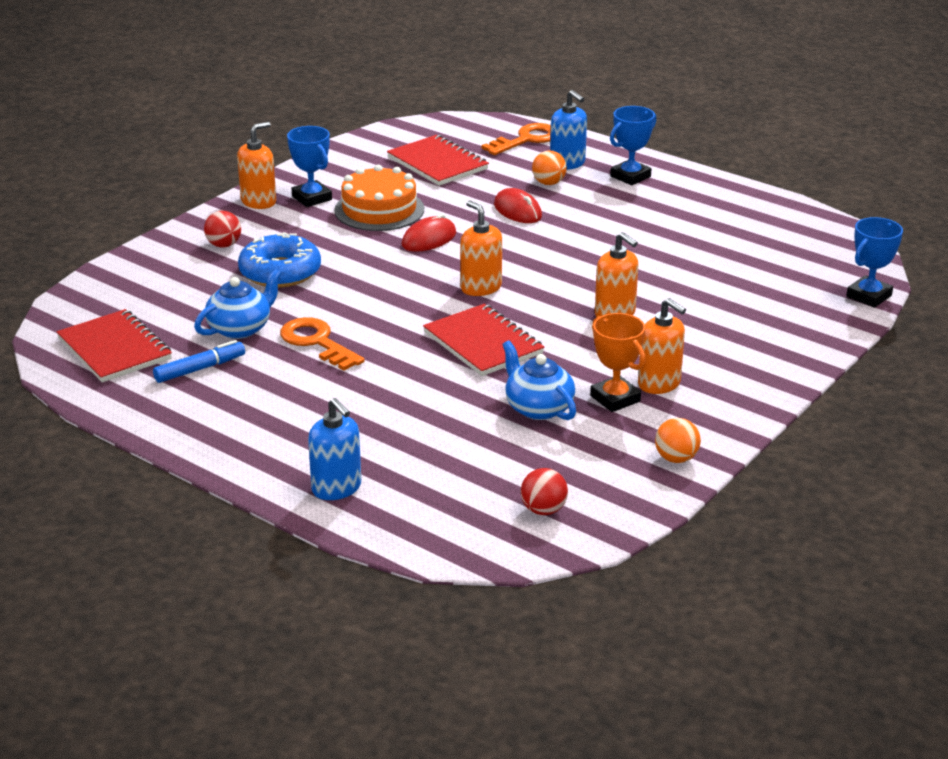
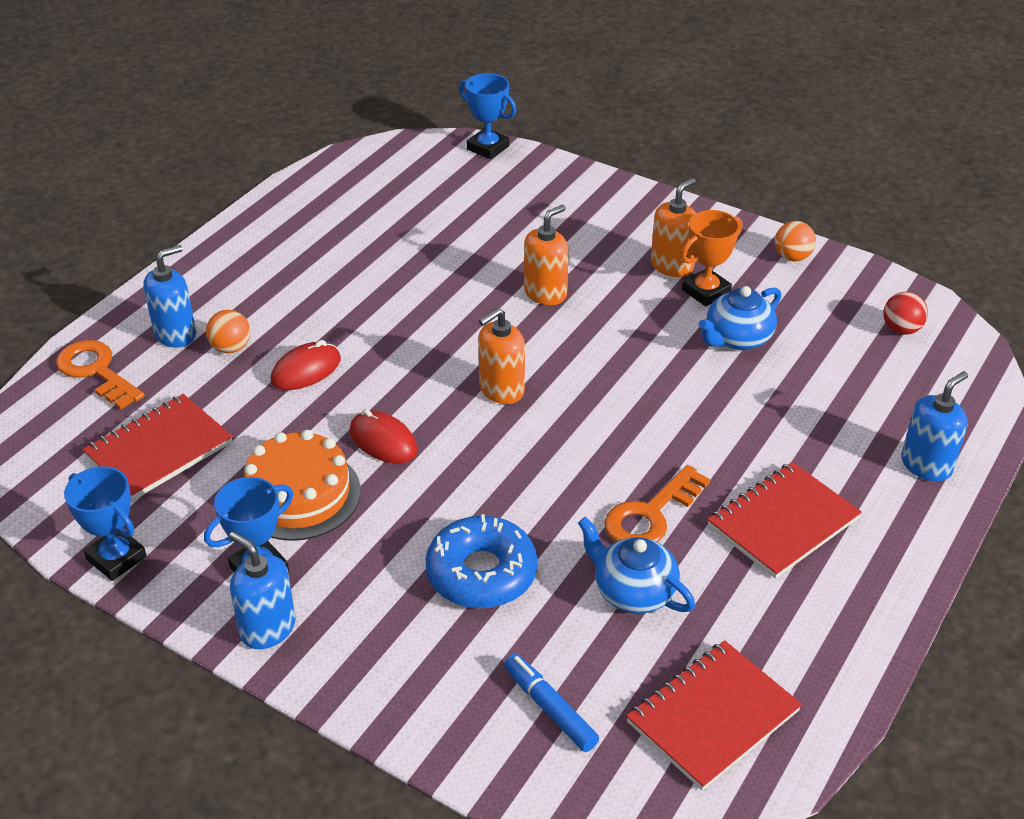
camera: 95 degrees left, 10 degrees up
(200, 369) = (737, 615): blue marker -> blue marker (550, 708)
(224, 245) = (407, 647): red ball -> none
(259, 201) = (267, 628): orange soap dispenser -> blue soap dispenser
(483, 343) = (623, 381): red notebook -> red notebook (783, 522)
(630, 176) = (219, 285): blue trophy -> blue trophy (116, 558)

